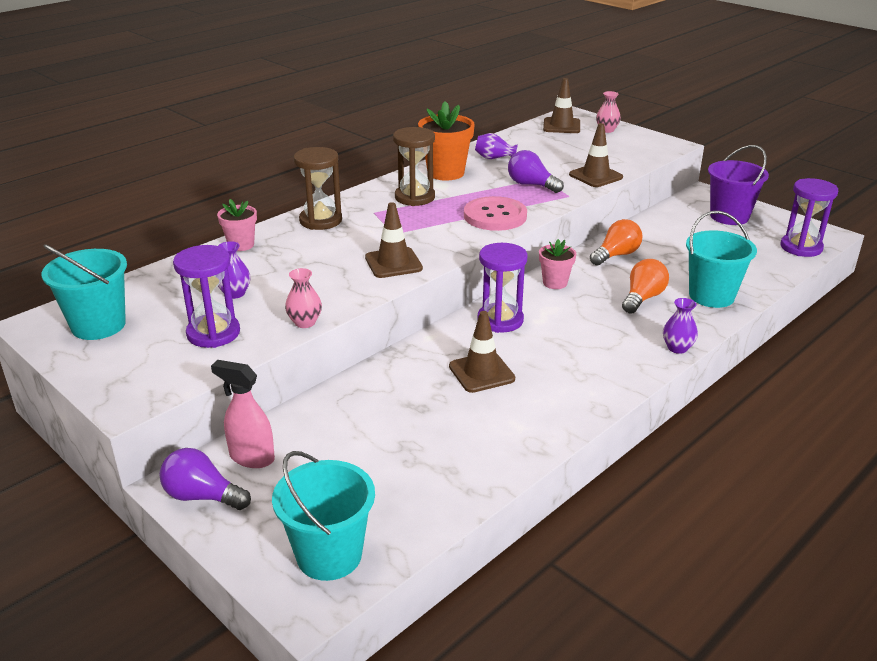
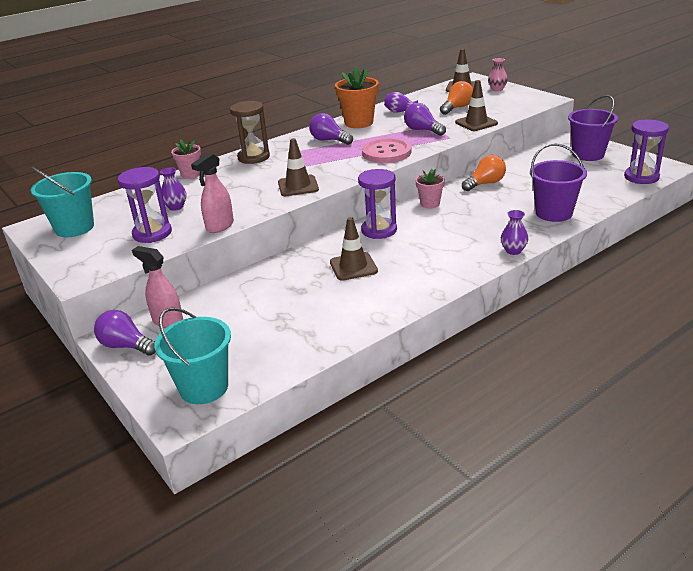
camera: 10 degrees right, 0 degrees up
(305, 322) = (219, 226): pink vase -> pink spray bottle
(414, 197) = (329, 140): brown hourglass -> purple light bulb
(642, 298) = (496, 215): orange light bulb -> orange light bulb (457, 108)
(711, 296) = (553, 213): turquoise bucket -> purple bucket

